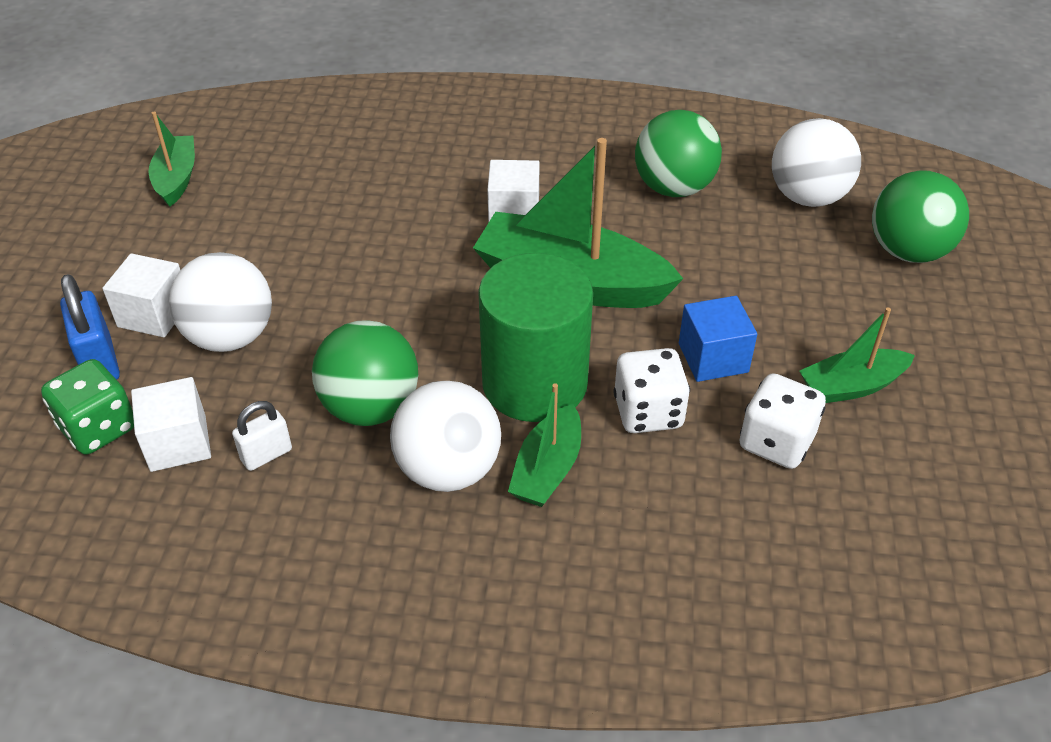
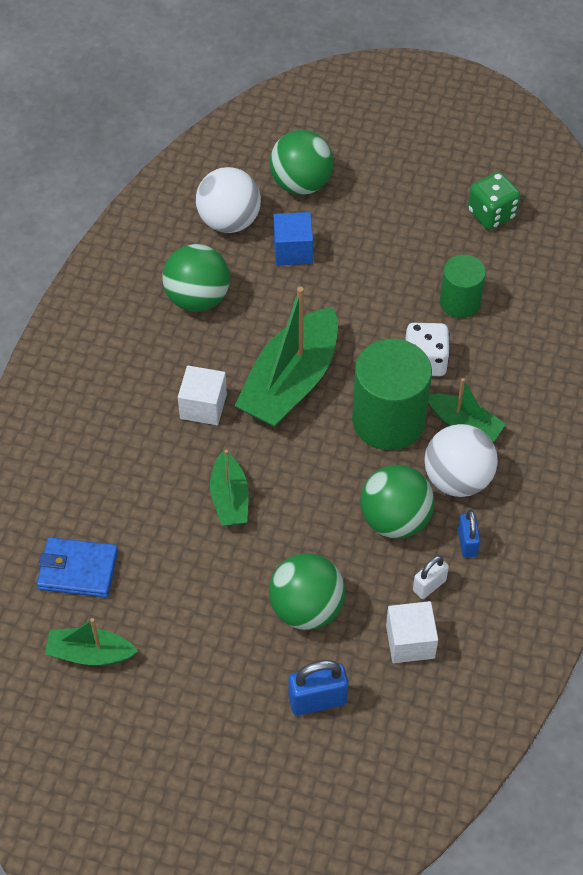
camera: 80 degrees left, 10 degrees up
(99, 428) = (387, 695): green dice -> green dice (491, 214)
(154, 314) = (270, 664): white cube -> none
(230, 337) = (306, 608): white ball -> green ball
(266, 455) = (429, 585): white padlock -> white padlock turned 75 degrees clockwise
(279, 156) = (78, 570): none -> blue wallet
(339, 491) = (467, 543): none -> blue padlock
(713, 358) = (382, 316): blue cube -> blue cube (293, 250)
(776, 442) = (460, 302): white dice -> green cylinder
(851, 386) = (420, 252): green boat -> green boat (229, 498)

